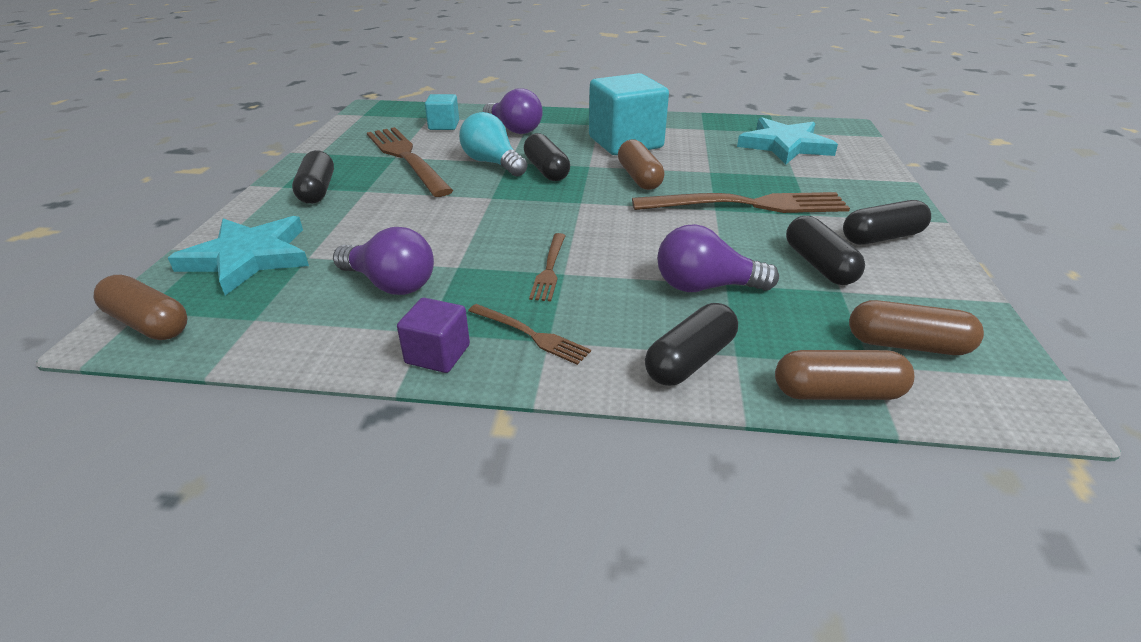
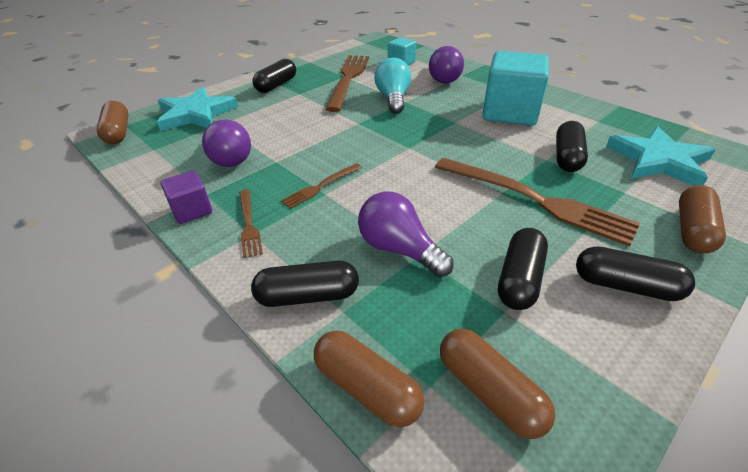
camera: 40 degrees right, 5 degrees up
(546, 170) = (420, 115): black capsule -> black capsule (567, 157)
(639, 177) = (478, 144): brown capsule -> brown capsule (692, 230)

